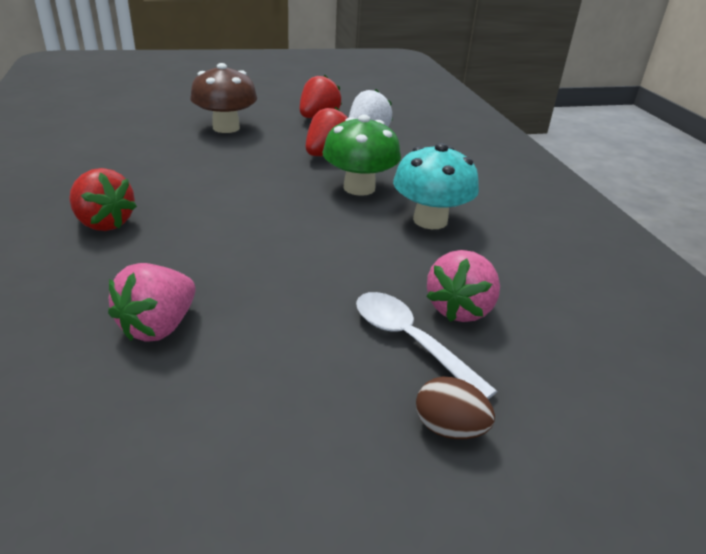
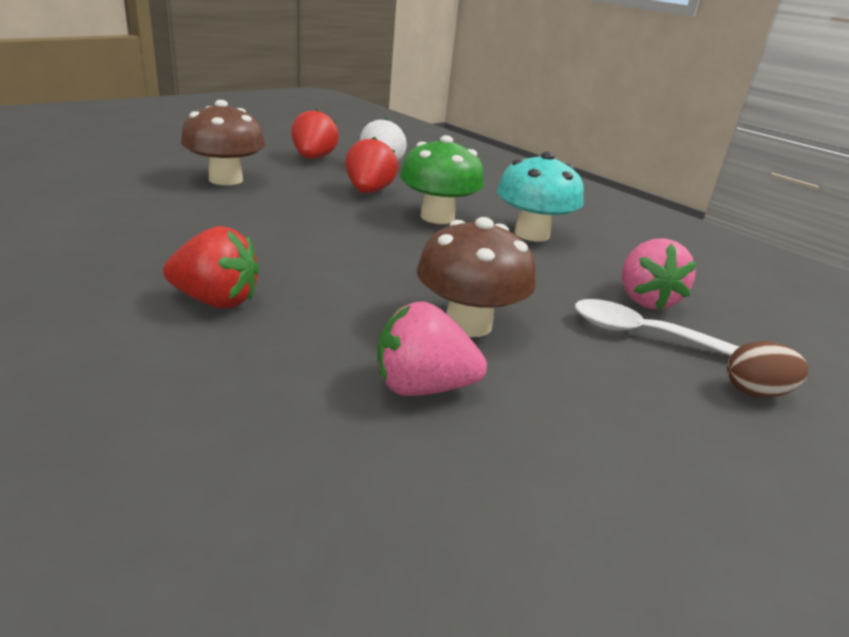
camera: 30 degrees left, 5 degrees down
(159, 326) = (422, 387): pink strawberry -> pink strawberry turned 90 degrees clockwise
(260, 287) = (468, 324): none -> brown mushroom

